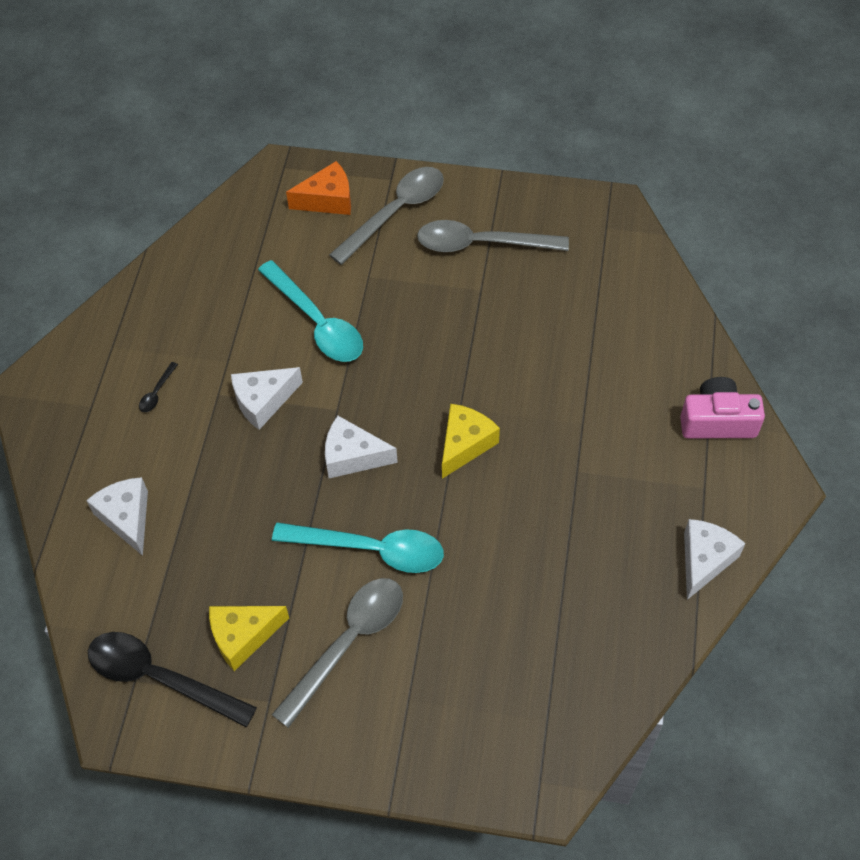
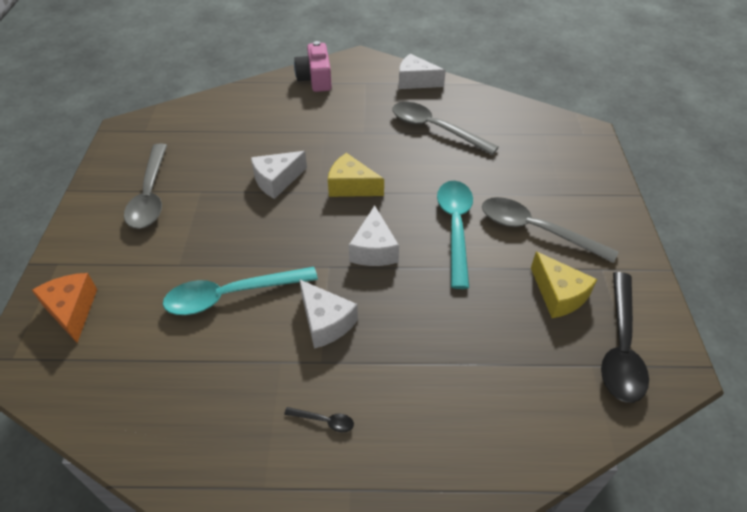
camera: 100 degrees left, 10 degrees down
(127, 518) = (478, 413): white cheese -> white cheese (277, 180)
(316, 322) = (231, 295): turquoise spoon -> turquoise spoon turned 150 degrees counterclockwise
(395, 213) = (102, 255): grey spoon -> grey spoon (435, 129)

